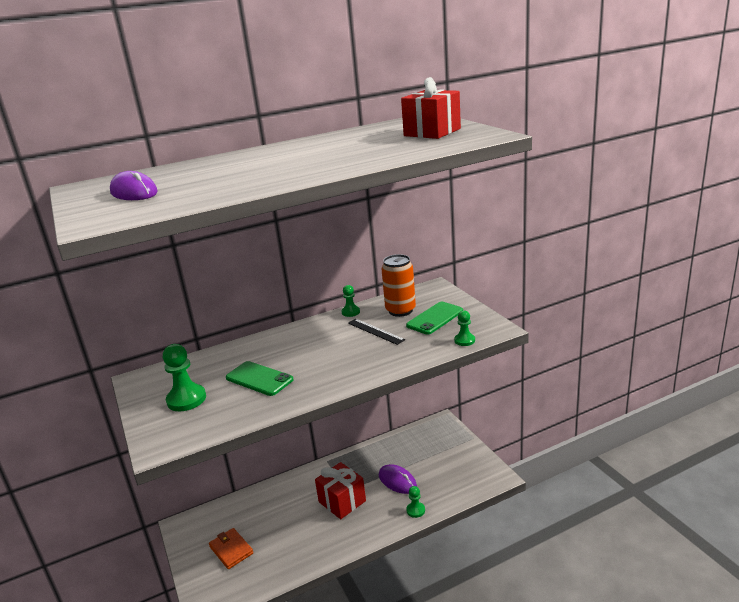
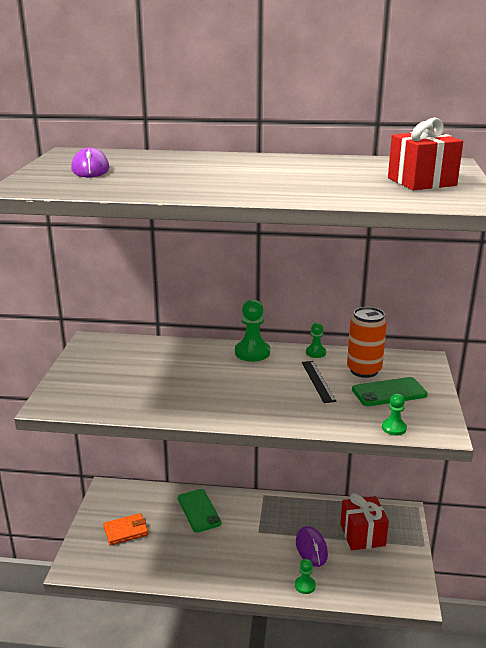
camera: 30 degrees right, 0 degrees up
(186, 399) = (106, 374): green pawn -> green pawn (252, 352)
(231, 550) = (126, 531): orange wallet -> orange wallet turned 75 degrees clockwise
(259, 379) = (175, 382): green phone -> green phone (199, 510)
(342, 501) = (246, 539): red gift -> red gift (362, 535)

